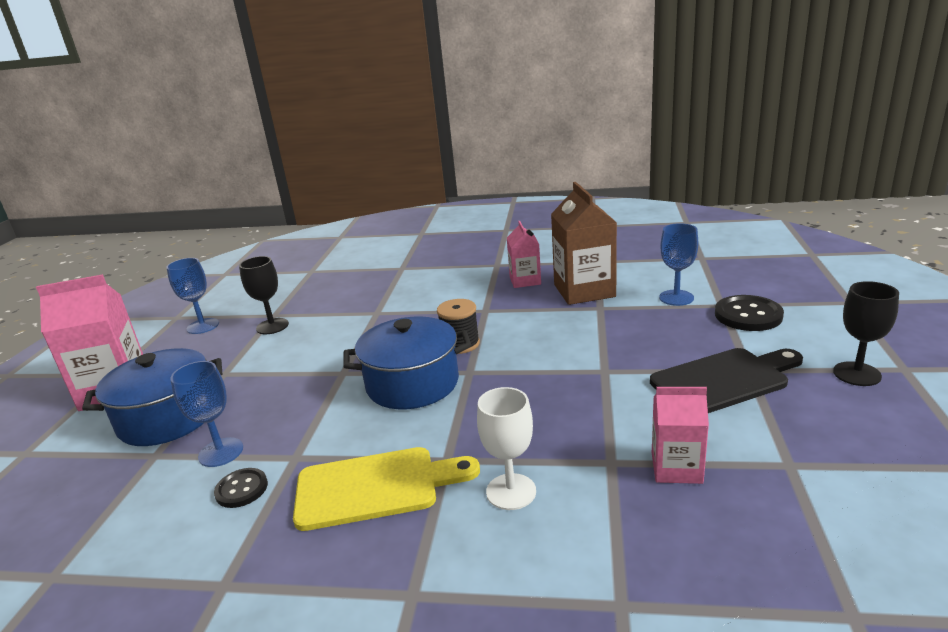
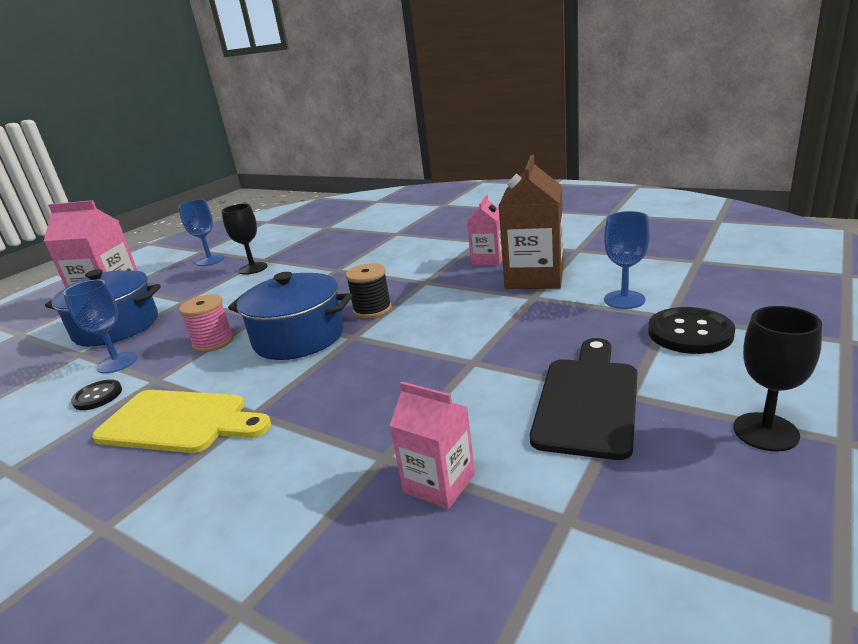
camera: 25 degrees right, 0 degrees up
(318, 407) = (213, 342): none -> pink spool
(511, 491) = (270, 459): white goblet -> none
(724, 380) = (587, 400): black cutting board -> black cutting board turned 75 degrees counterclockwise

